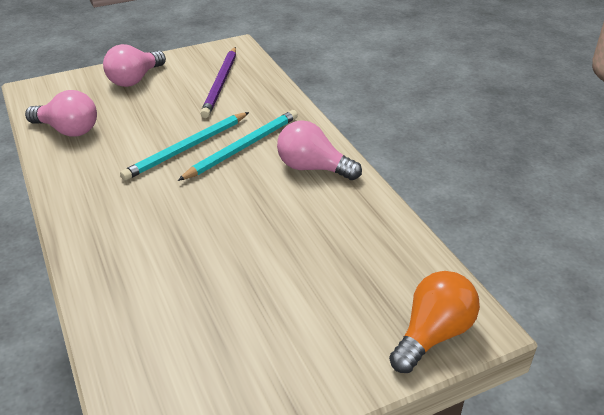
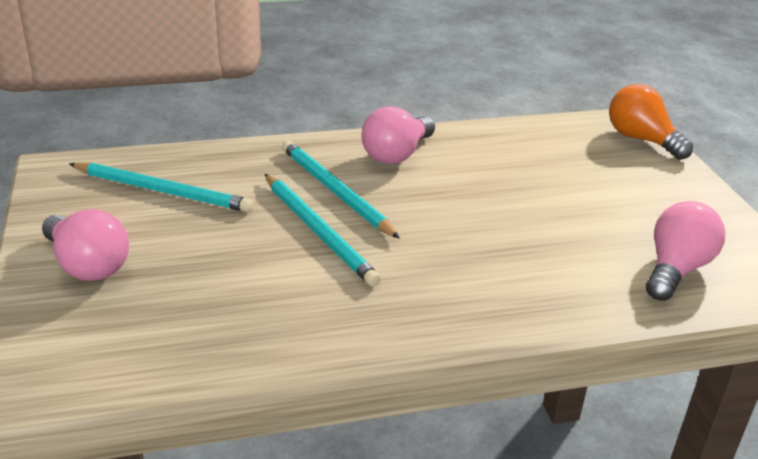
camera: 80 degrees left, 5 degrees down
(68, 130) = (211, 339): pink light bulb -> pink light bulb (676, 269)
(220, 84) = (163, 191): purple pencil -> turquoise pencil

